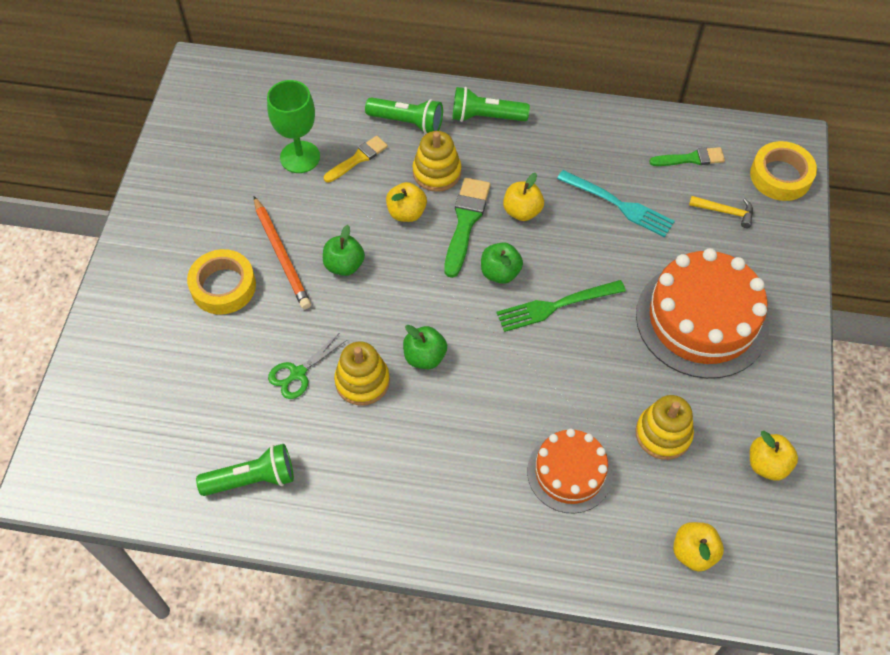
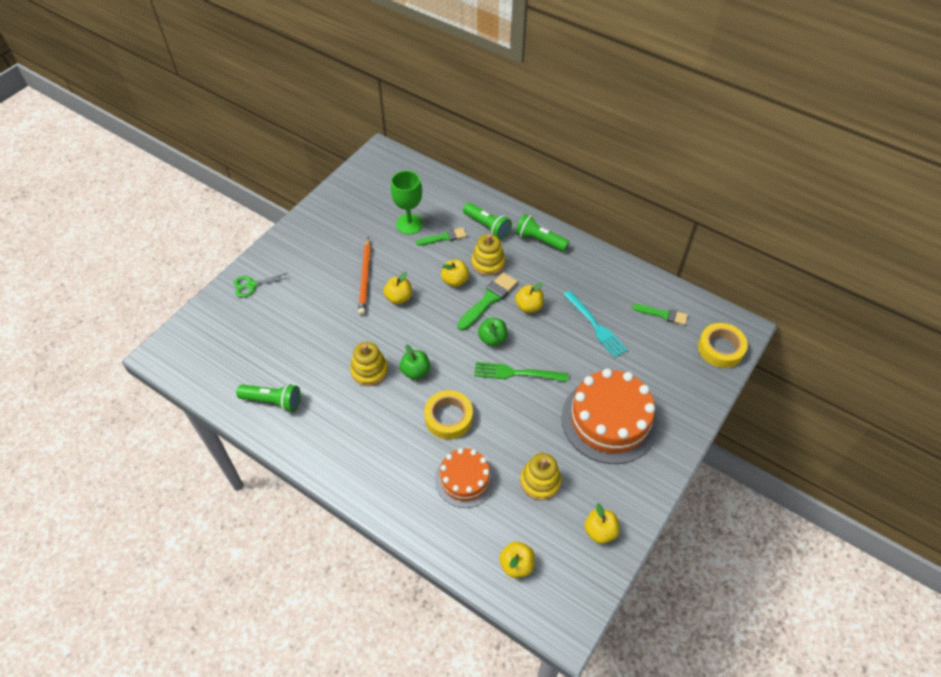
camera: 25 degrees right, 5 degrees down
(223, 286) = (321, 283): yellow tape -> yellow tape (448, 418)
(298, 373) = (334, 351): green scissors -> green scissors (251, 285)
(344, 265) = (399, 298): green apple -> yellow apple
(358, 158) = (444, 237): yellow brush -> green brush
(725, 212) = (667, 357): yellow hammer -> none

